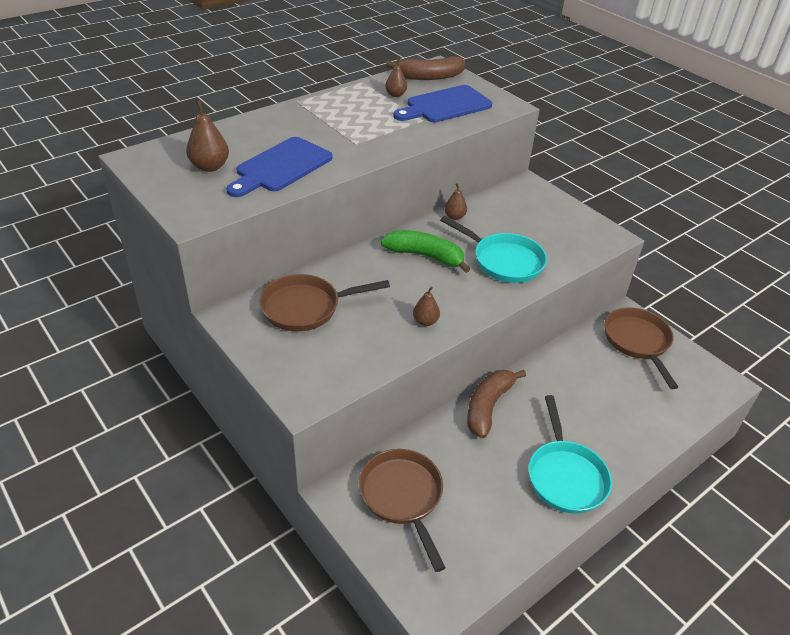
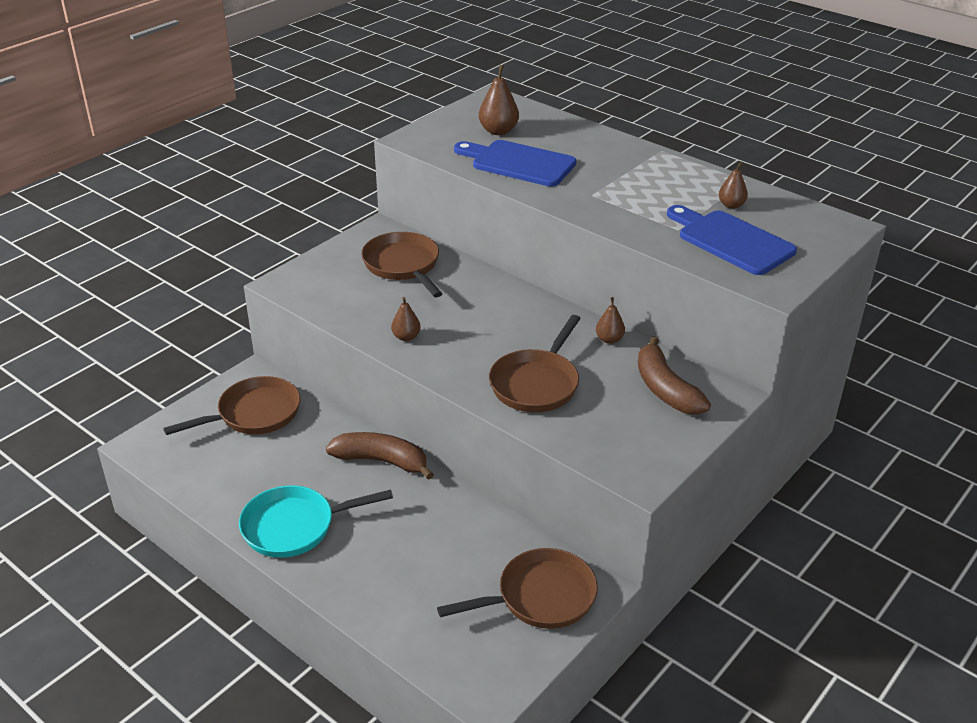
camera: 80 degrees right, 5 degrees down
(425, 256) = (518, 326): green banana -> none
(429, 77) = (804, 223): brown banana -> brown banana (665, 389)
(504, 261) = (536, 383): turquoise pan -> brown pan

